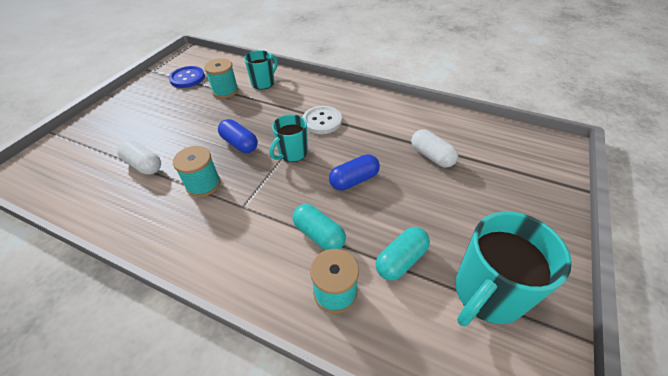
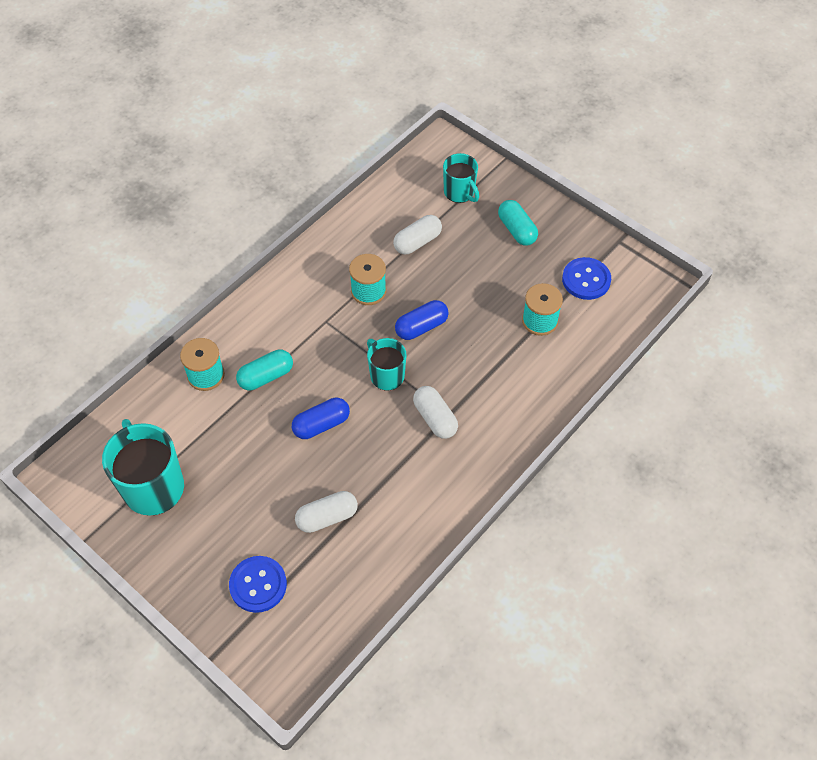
camera: 105 degrees right, 10 degrees up
(263, 83) = (547, 367): turquoise mug -> turquoise mug (459, 192)
(322, 121) = (435, 418): white button -> white capsule
(354, 180) = (321, 424): blue capsule -> blue capsule turned 75 degrees clockwise
(401, 260) = (212, 433): turquoise capsule -> turquoise capsule (517, 230)
(511, 180) = (258, 585): none -> blue button

